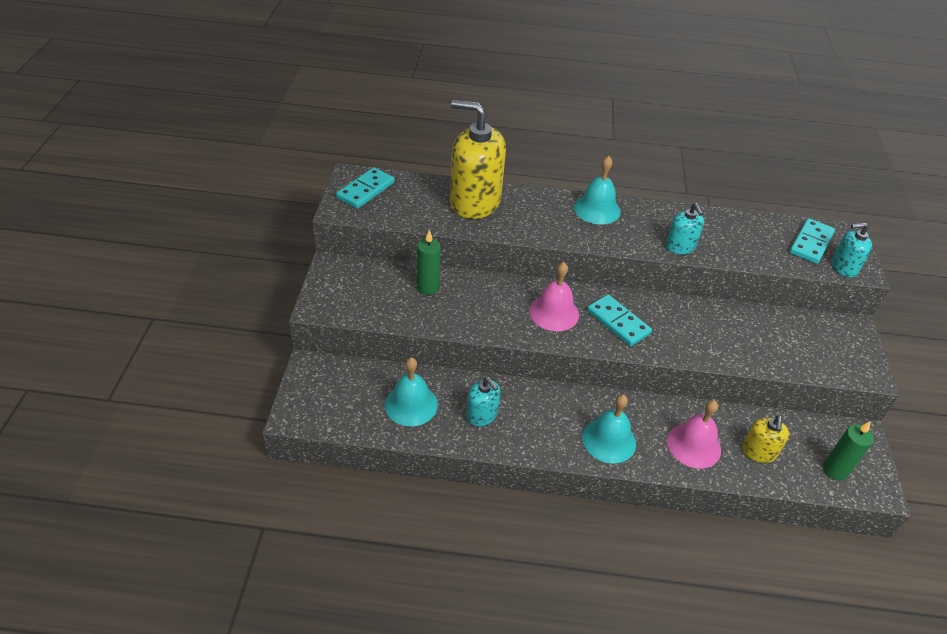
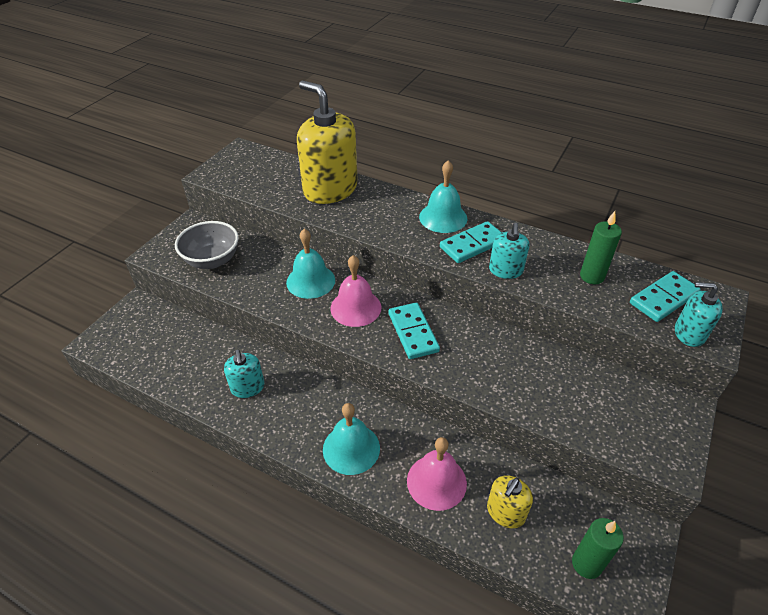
camera: 25 degrees right, 0 degrees up
(366, 190) = (243, 163): turquoise domino -> turquoise domino (472, 245)
(384, 300) = (212, 260): none -> grey bowl
(411, 404) = (193, 360): turquoise bell -> turquoise bell (310, 281)
(428, 287) = (257, 258): green candle -> green candle (592, 276)

